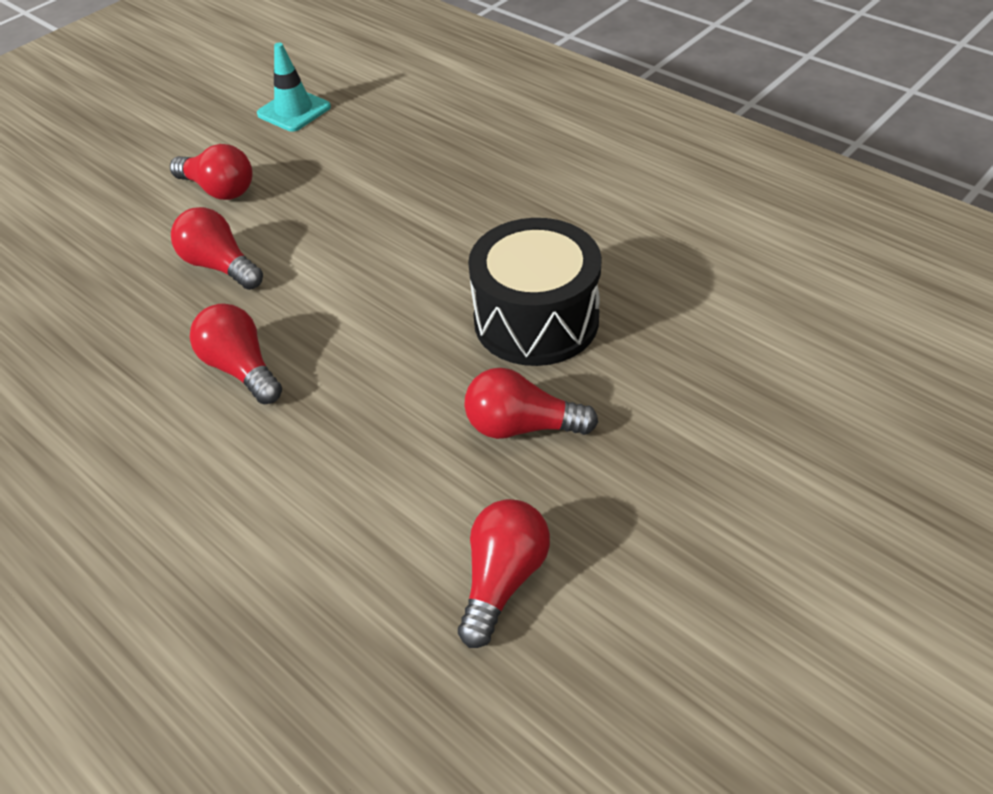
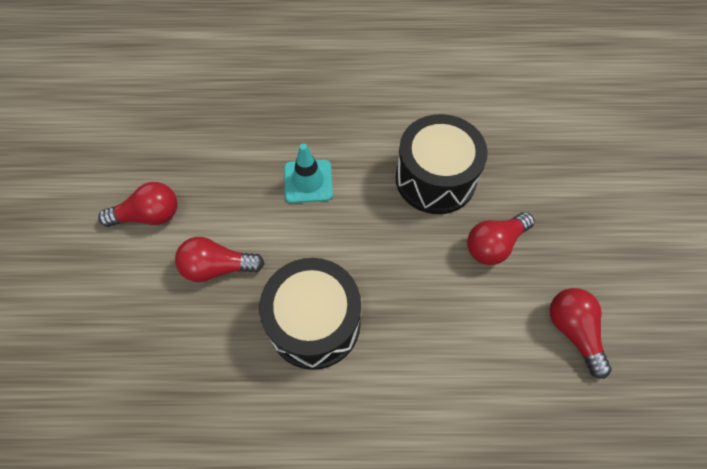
camera: 45 degrees left, 15 degrees up
(242, 368) = (314, 323): red light bulb -> black drum
(294, 111) = (130, 126): turquoise traffic cone -> turquoise traffic cone (308, 181)

